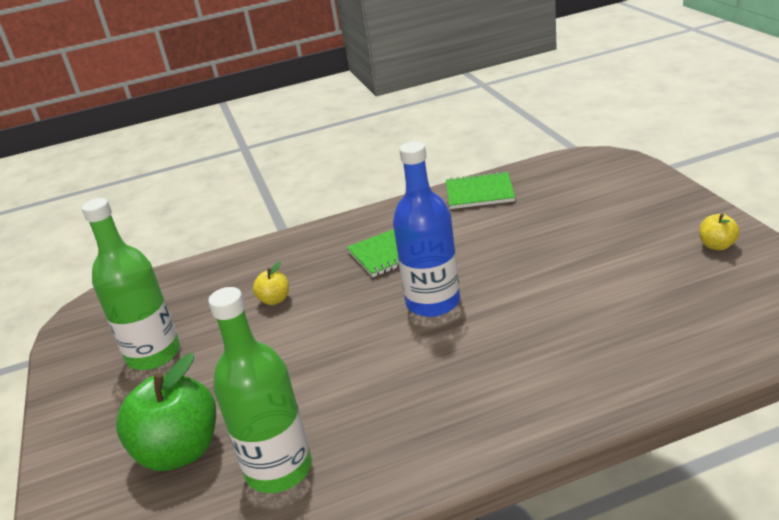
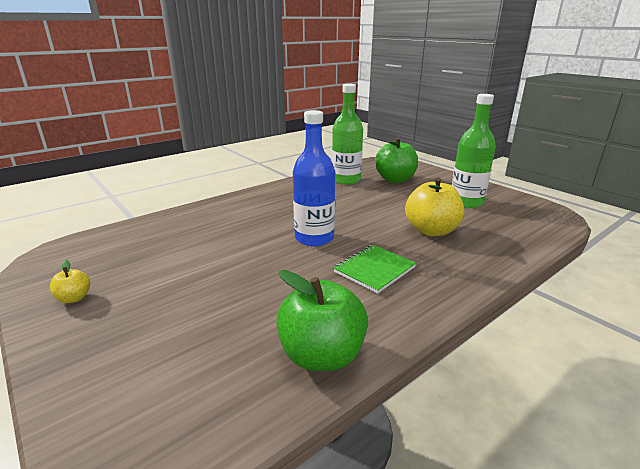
camera: 155 degrees right, 5 degrees down
(274, 300) = (431, 230): yellow apple -> yellow apple, size x2.11
(479, 192) = (321, 355): green notebook -> green apple

